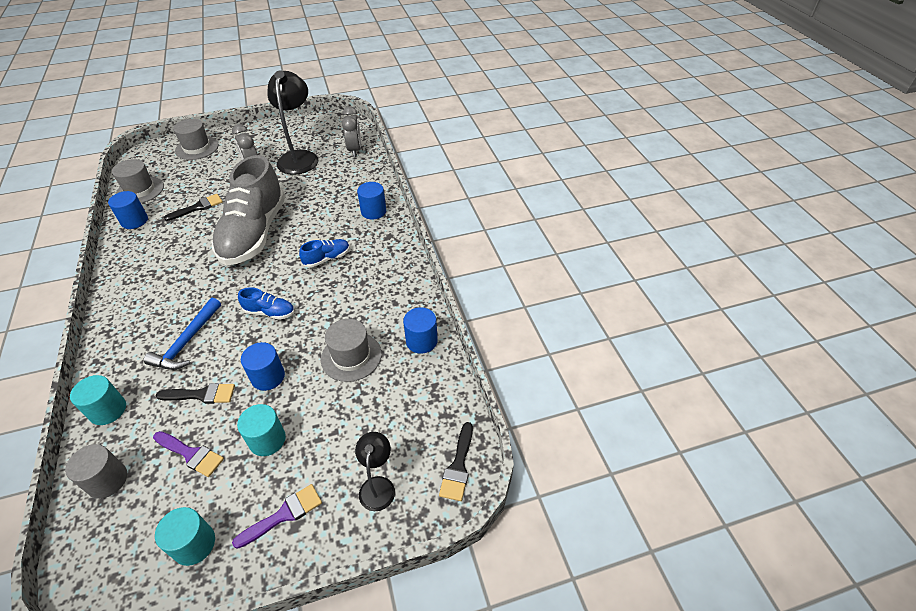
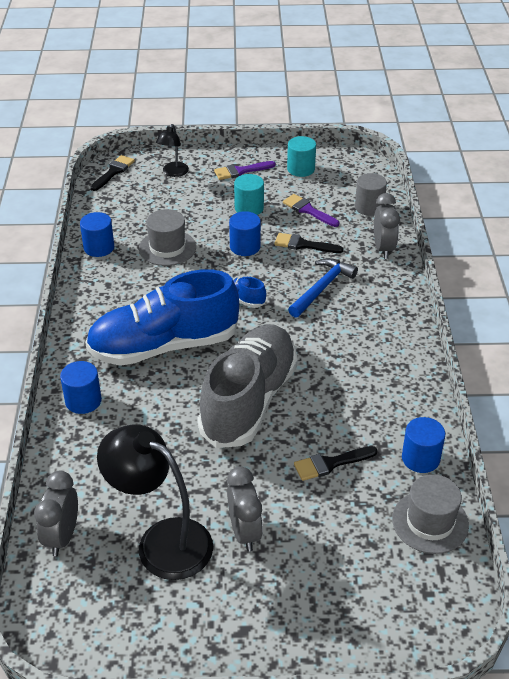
camera: 165 degrees left, 5 degrees down
(108, 410) = (383, 248): turquoise cylinder -> grey clock
(197, 148) = (349, 617): grey hat -> none
(299, 157) = (162, 541): black lamp -> black lamp turned 105 degrees clockwise
(327, 258) = (164, 346): blue shoe -> blue shoe, size x2.45

